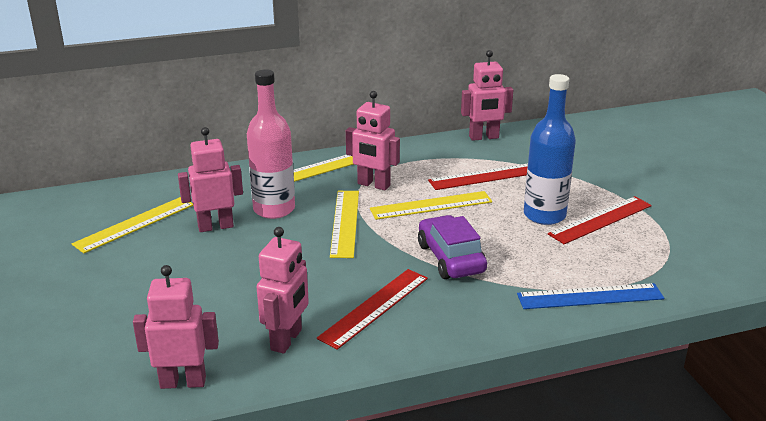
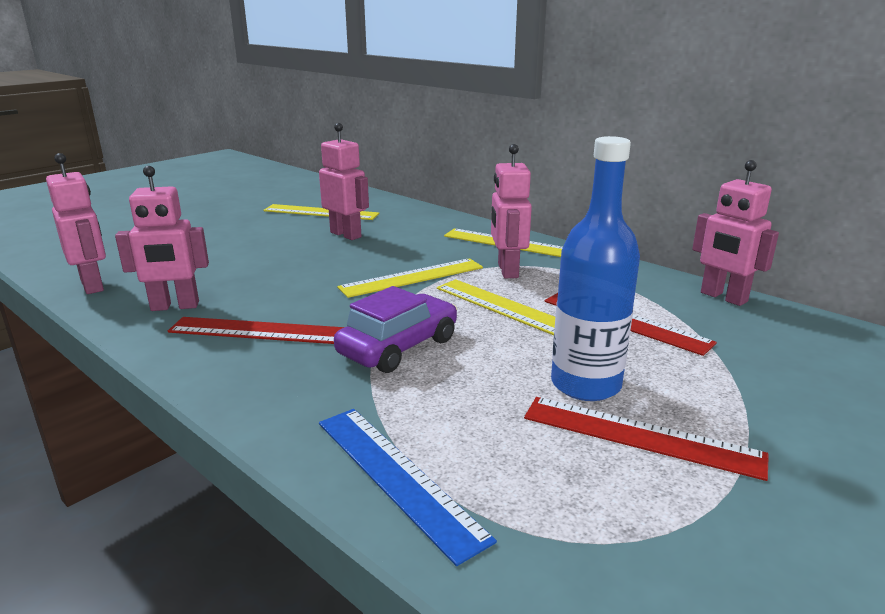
camera: 60 degrees right, 5 degrees down
(274, 209) = (401, 245): pink bottle -> none

